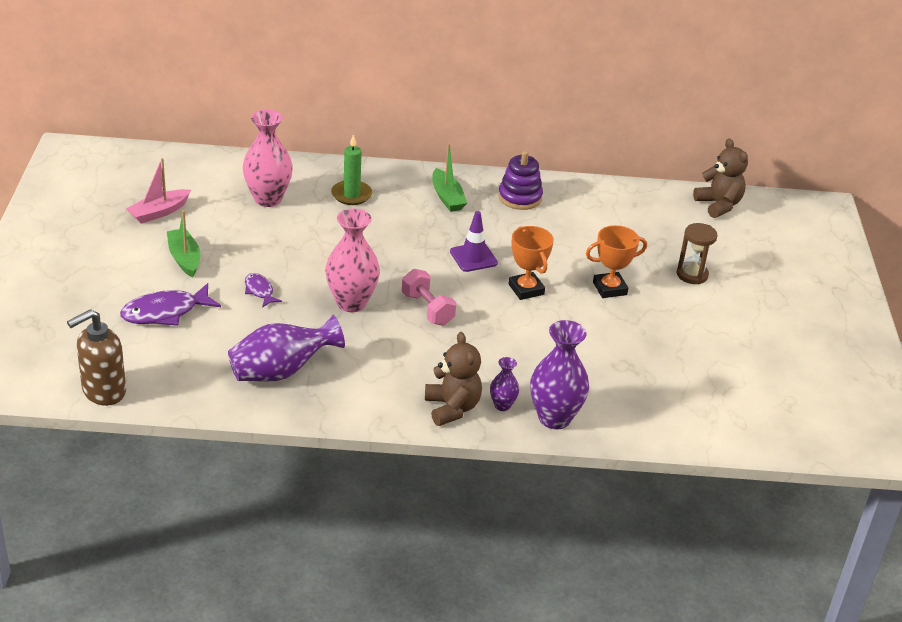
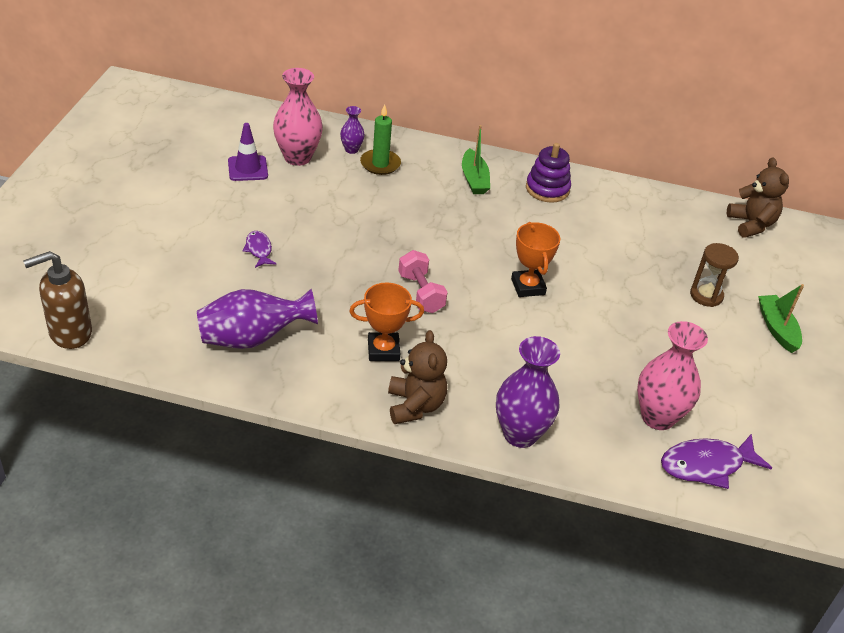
camera: 10 degrees right, 5 degrees up
(159, 212) = (189, 157): pink boat -> none
(165, 312) = (159, 259): purple fish -> purple fish (707, 465)
(184, 258) = (197, 206): green boat -> green boat (777, 328)
(351, 303) = (346, 275): pink vase -> pink vase (657, 417)
(473, 257) = (483, 245): purple traffic cone -> purple traffic cone (247, 168)
(502, 405) = (468, 411): purple vase -> purple vase (351, 149)
(609, 288) = (615, 298): orange trophy -> orange trophy (383, 350)

